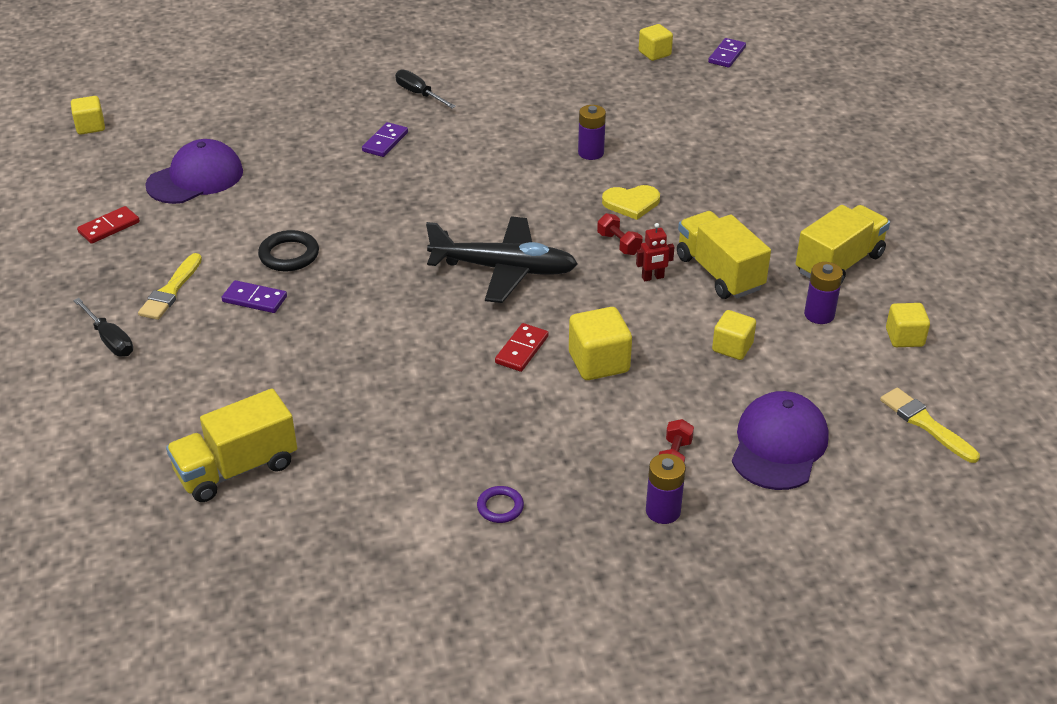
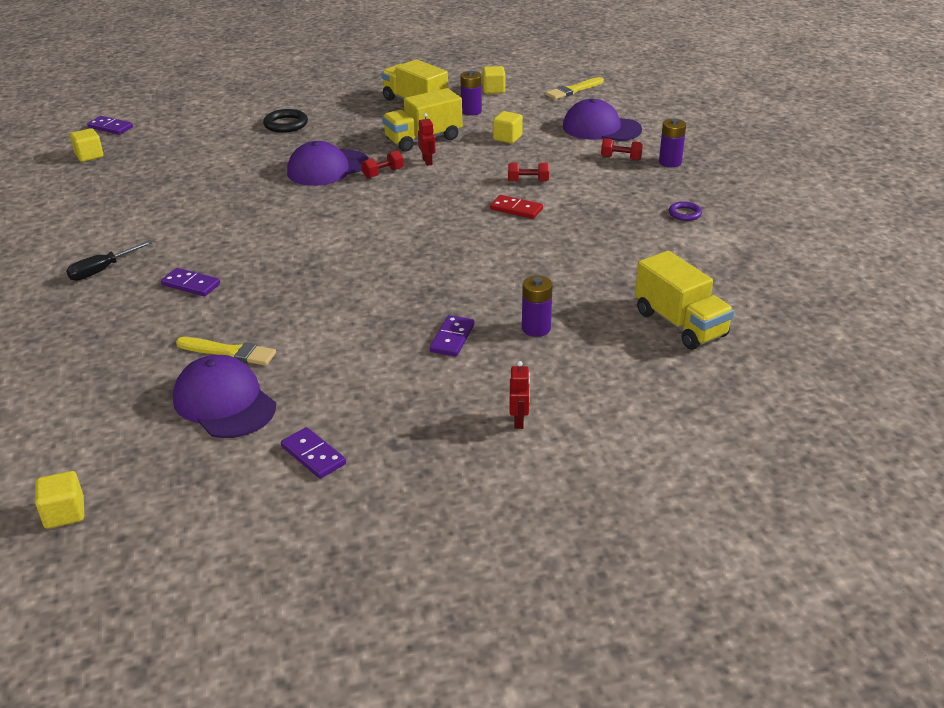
camera: 90 degrees left, 5 degrees down
(109, 227) = (313, 455): red domino -> purple domino
(110, 339) = (519, 421): black screwdriver -> red robot
(171, 290) = (437, 392): yellow brush -> yellow brush (230, 352)
(289, 255) = (382, 325): black ring -> black ring (286, 124)
(503, 269) = (413, 218): black plane -> none
(591, 153) = (247, 184): purple battery -> purple battery (536, 328)
(599, 362) = (528, 181): yellow cube -> red dumbbell
(631, 203) = (328, 168): yellow heart -> purple cap

